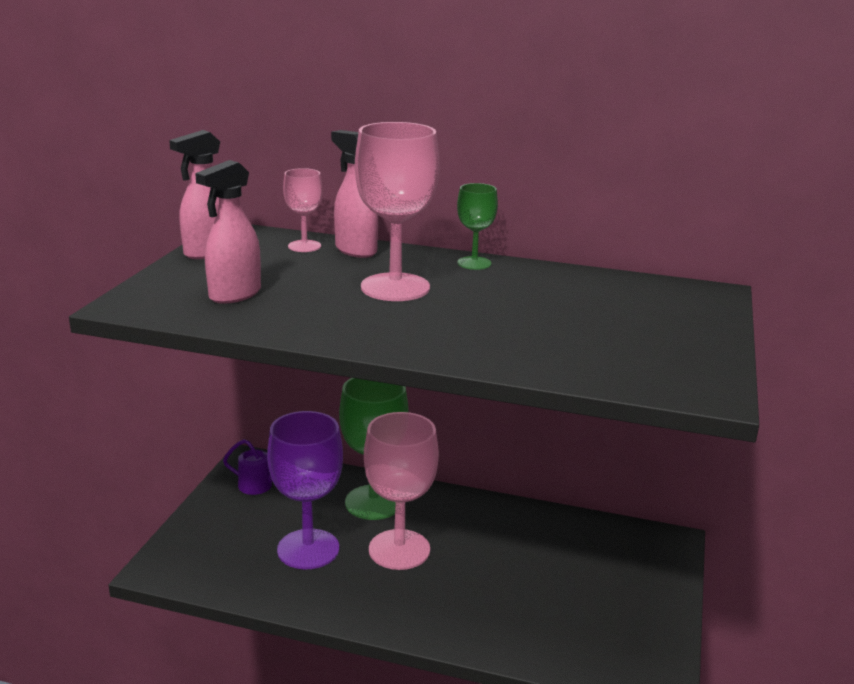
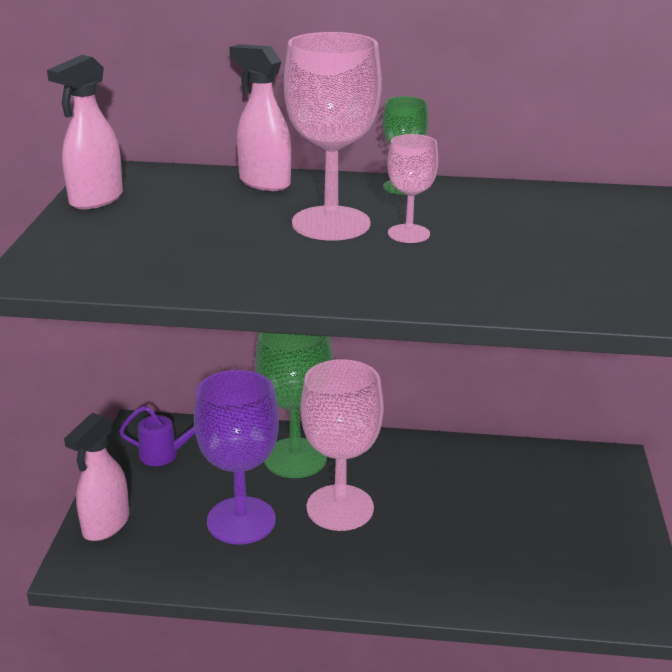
camera: 10 degrees left, 5 degrees up
(234, 295) = (153, 249): pink spray bottle -> pink spray bottle (105, 525)
(304, 246) = (204, 183): pink goblet -> pink goblet (408, 234)

